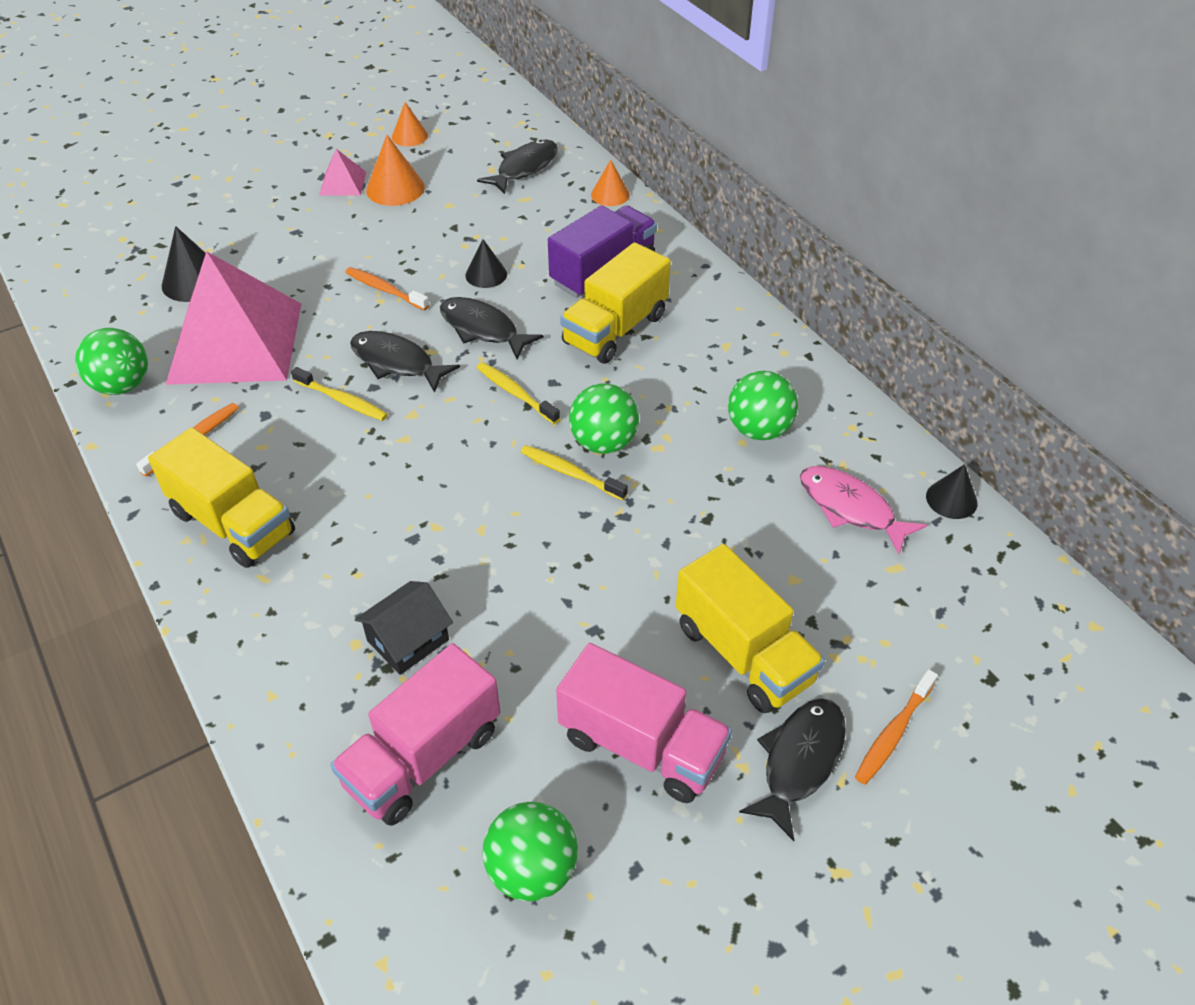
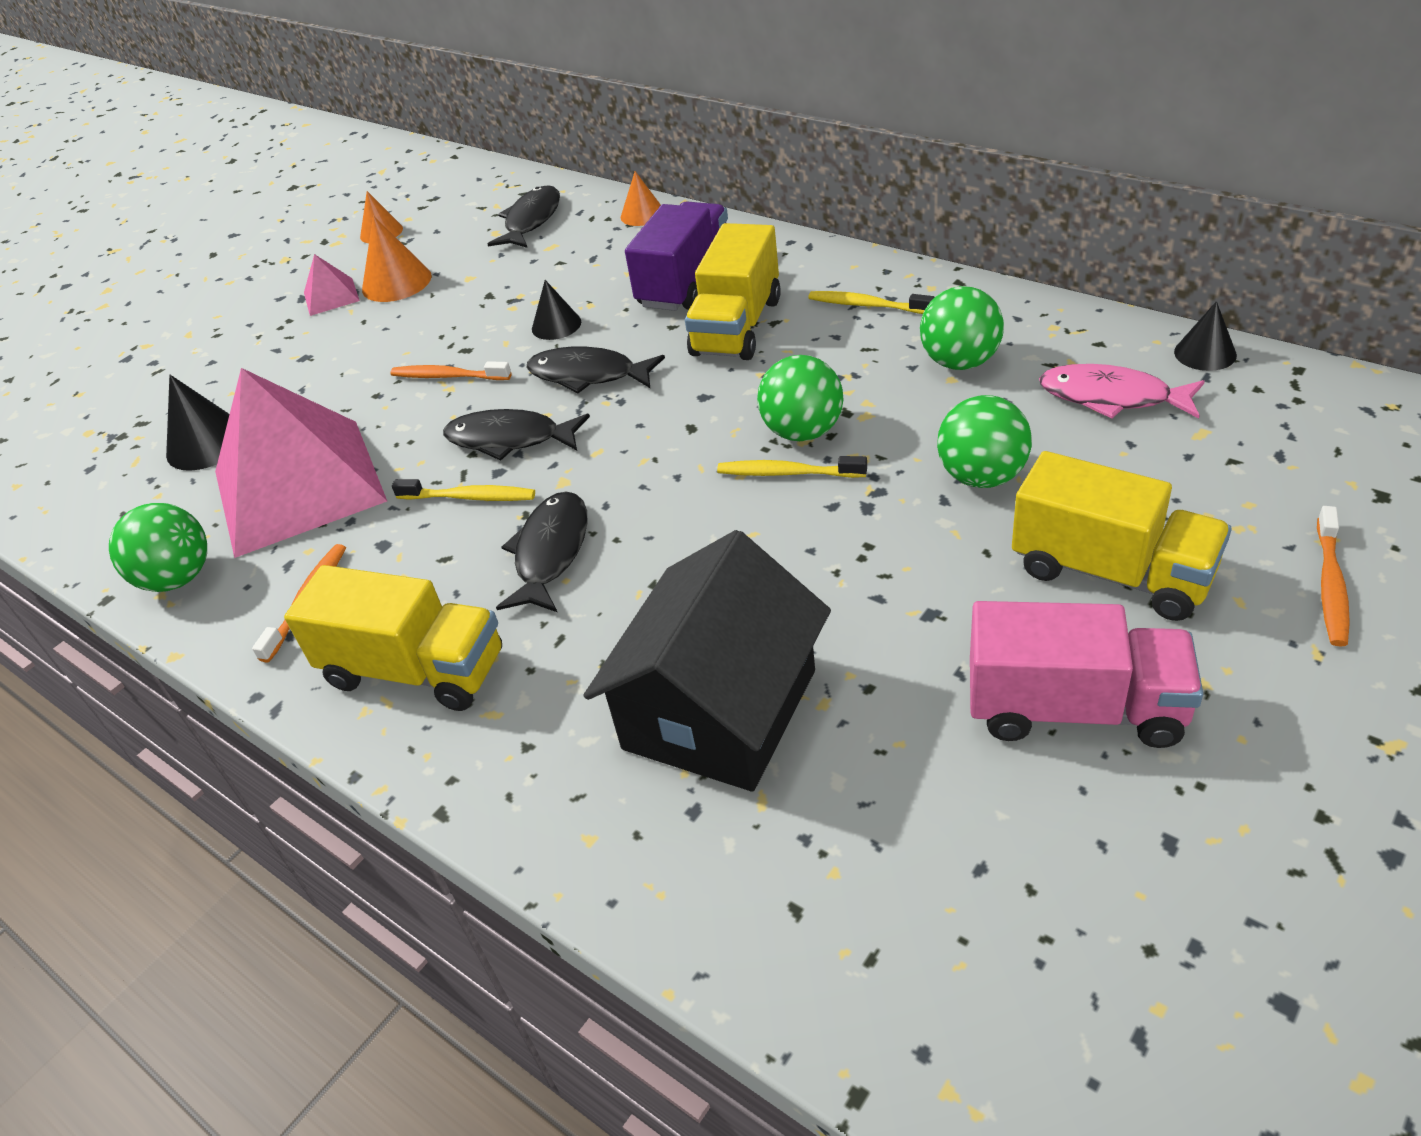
camera: 15 degrees left, 5 degrees down
(408, 640) = (719, 710): black house -> black house, size x1.95
(423, 757) = (828, 828): pink truck -> none
(515, 393) = (669, 421): yellow toothbrush -> yellow toothbrush (867, 305)
(532, 870) = (1052, 896): green ball -> green ball (982, 477)
(799, 761) = (1257, 652): black fish -> black fish (550, 552)

